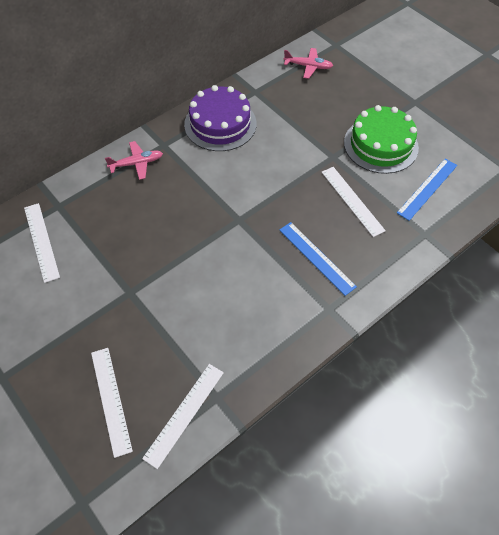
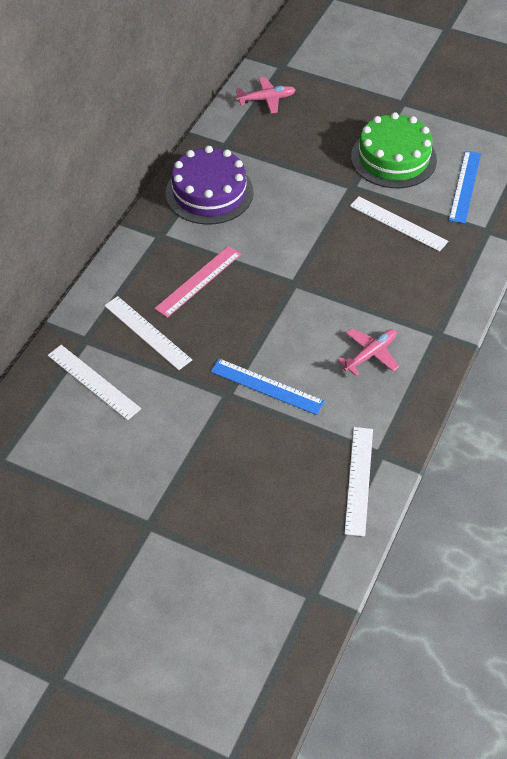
camera: 25 degrees left, 5 degrees down
(111, 400) = (278, 498): white ruler -> white ruler (147, 332)
(136, 164) = (143, 265): pink plane -> pink plane (370, 354)
(168, 191) = (198, 281): none -> pink ruler
(316, 257) = (396, 291): blue ruler -> blue ruler (266, 386)

